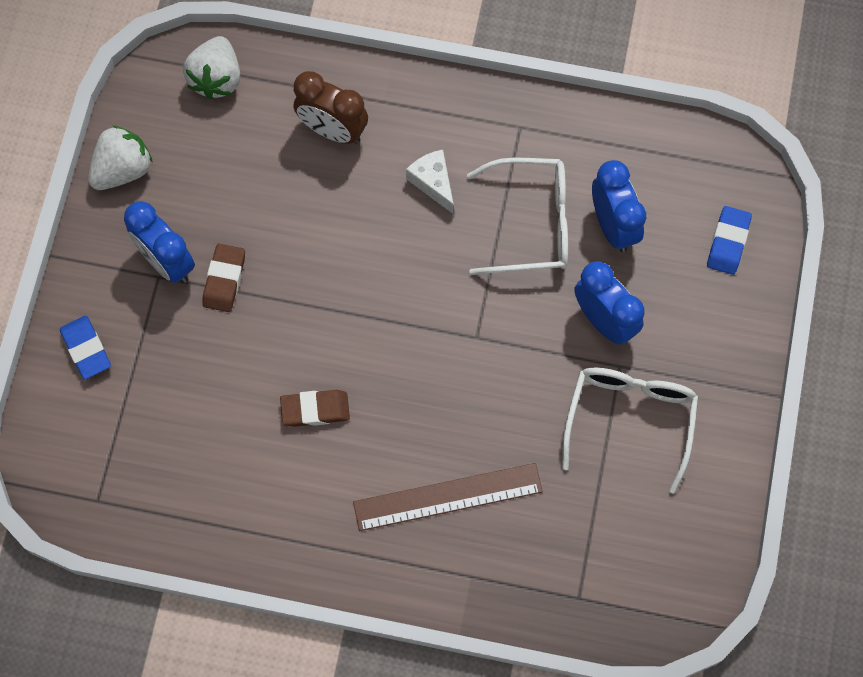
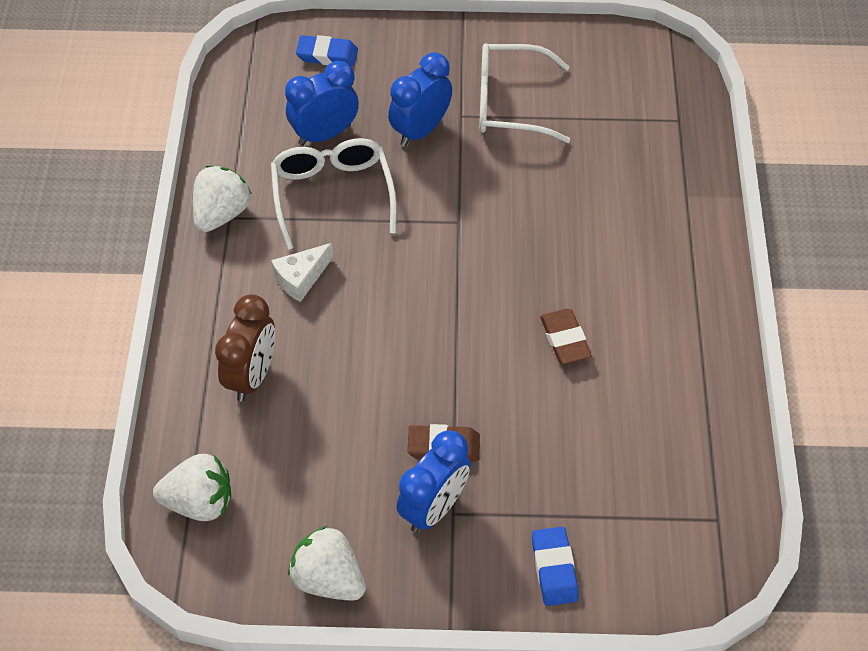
camera: 100 degrees left, 15 degrees down
(86, 349) = (554, 568): blue eraser -> blue eraser turned 60 degrees counterclockwise
(448, 497) = (619, 222): brown ruler -> none
(524, 120) = (222, 214): none -> white strawberry

